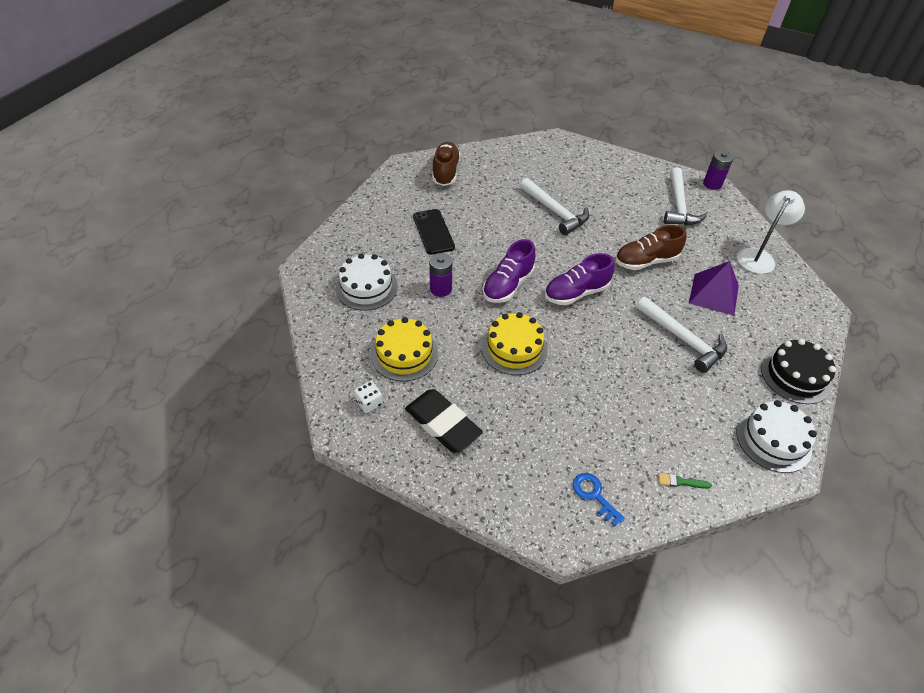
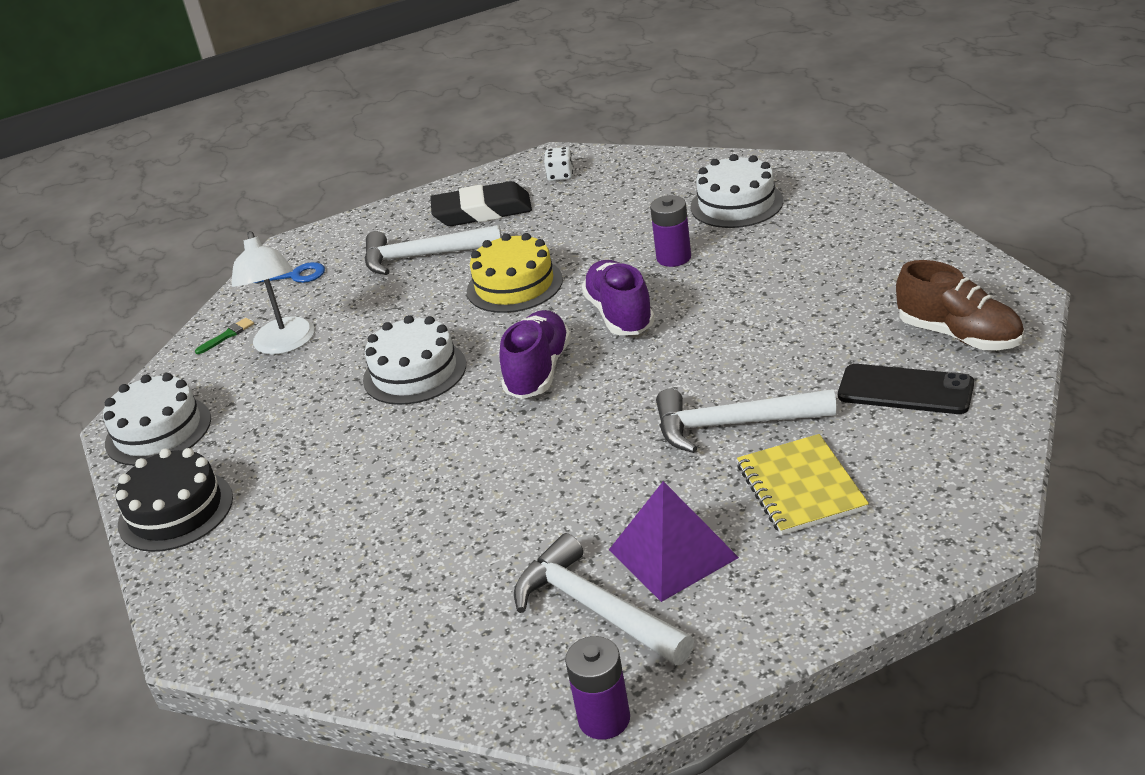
camera: 135 degrees right, 15 degrees down
(404, 354) = (598, 208): yellow cake -> none
(433, 232) = (800, 281): black phone -> black phone (905, 390)
(573, 182) = (800, 487): none -> yellow notebook
(620, 345) = (414, 372): none -> white cake
(645, 261) = (515, 476): brown shoe -> none
(683, 339) = (351, 434): white hammer -> white hammer (423, 256)
(714, 294) = (373, 517): purple pyramid -> purple pyramid (672, 553)
(758, 256) = (366, 638): white lamp -> white lamp (285, 344)

